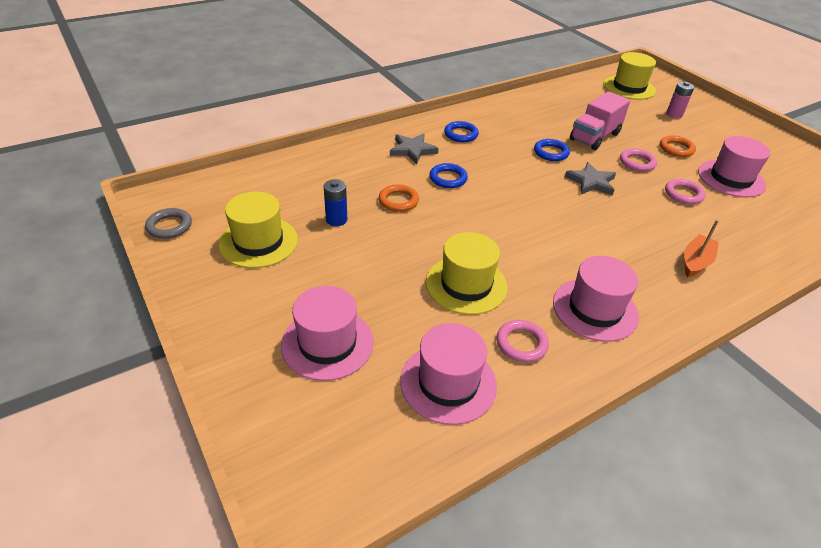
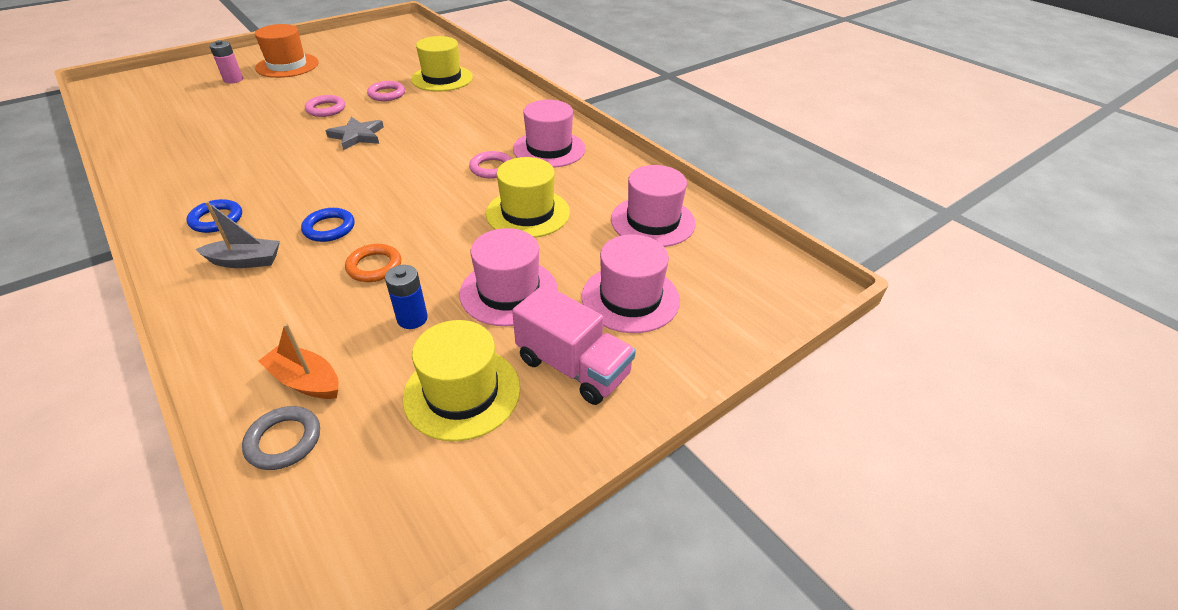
camera: 95 degrees left, 0 degrees up
(169, 226) = (419, 529): grey ring -> grey ring (284, 441)
(412, 150) = (245, 261): grey star -> grey boat
(521, 343) = (598, 185): pink ring -> pink ring (491, 168)
(551, 153) = (289, 155): blue ring -> none
(594, 137) = (263, 127): pink truck -> pink truck (573, 367)
(629, 87) = (152, 96): yellow hat -> yellow hat (442, 78)
(676, 149) = (305, 87): orange ring -> none
(695, 262) = (484, 101): orange boat -> orange boat (306, 381)
(718, 135) = (287, 65): none -> orange hat
(731, 178) = (365, 71): pink hat -> pink hat (509, 292)

